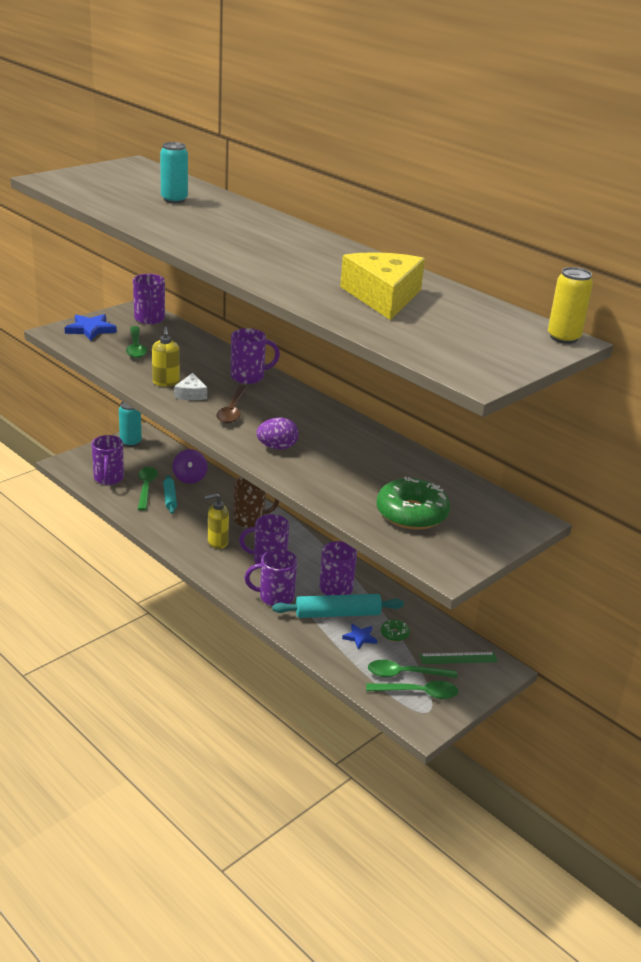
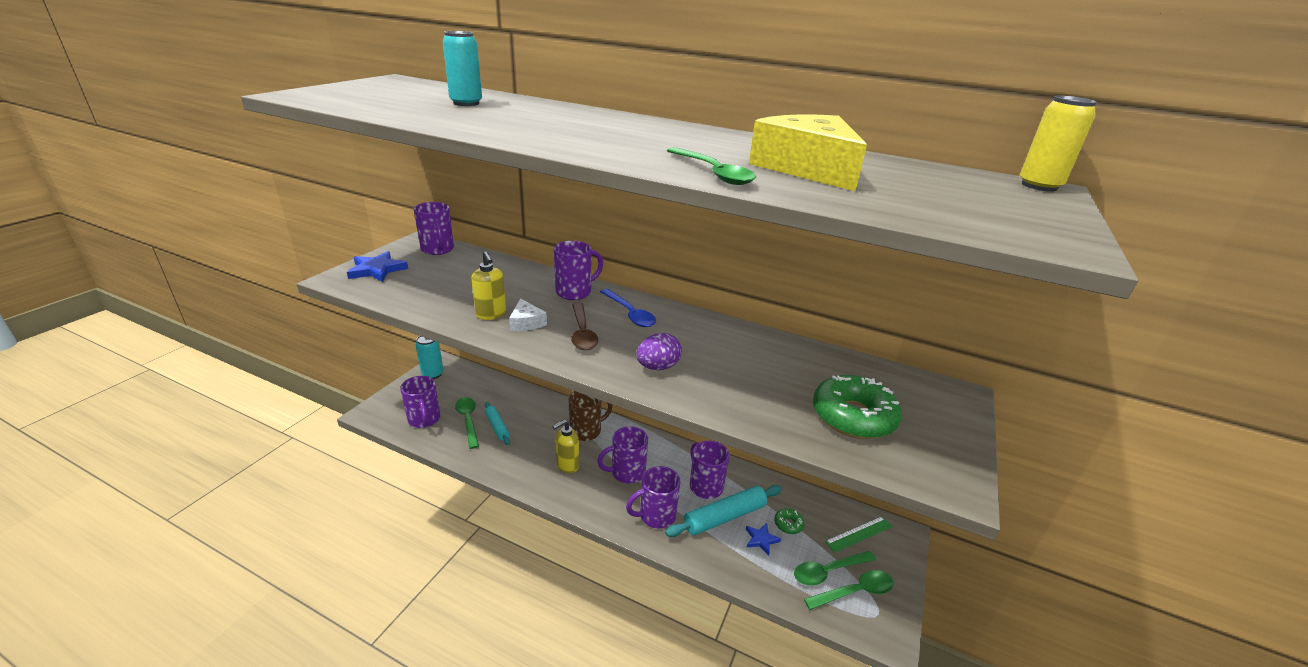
camera: 20 degrees left, 0 degrees up
(136, 348) = (437, 281): green spoon -> green spoon (713, 173)
(190, 478) = (507, 399): purple spinning top -> none
(285, 403) = (630, 314): none -> blue spoon

